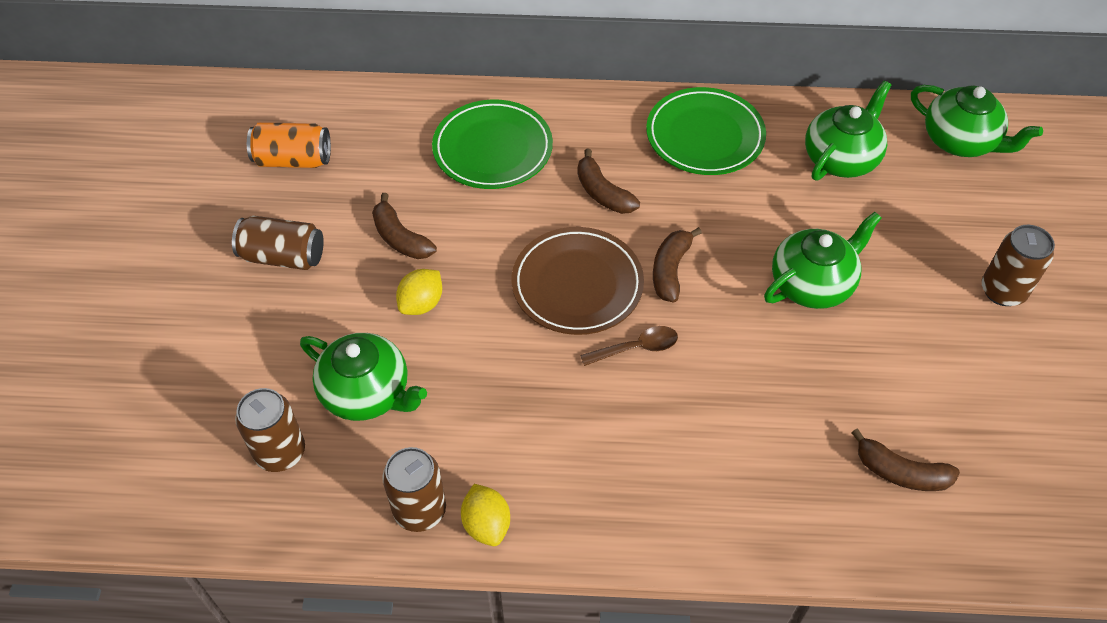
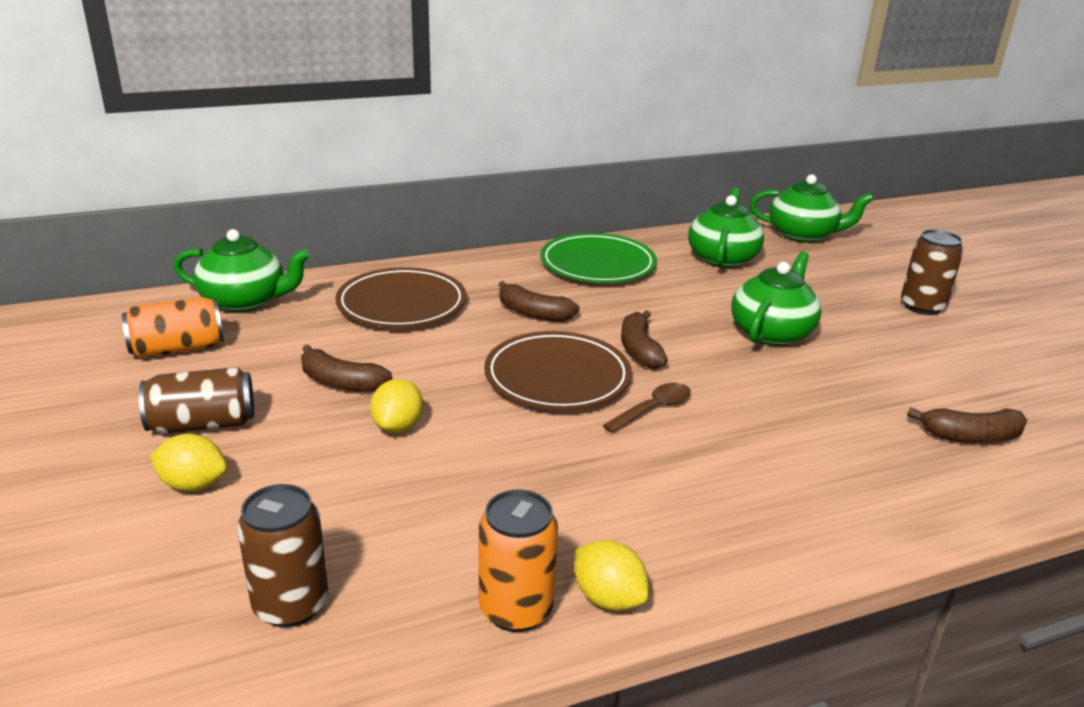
camera: 25 degrees left, 25 degrees down
(256, 319) = (193, 484): none -> yellow lemon
(367, 393) = (378, 516): green teapot -> green teapot (245, 301)
(419, 510) = (516, 609): brown can -> orange can
(492, 149) = (402, 304): green plate -> brown plate

